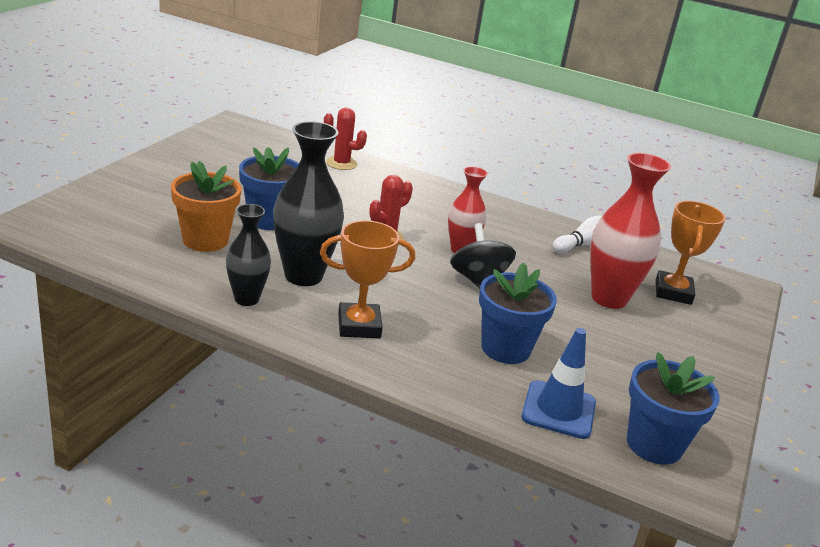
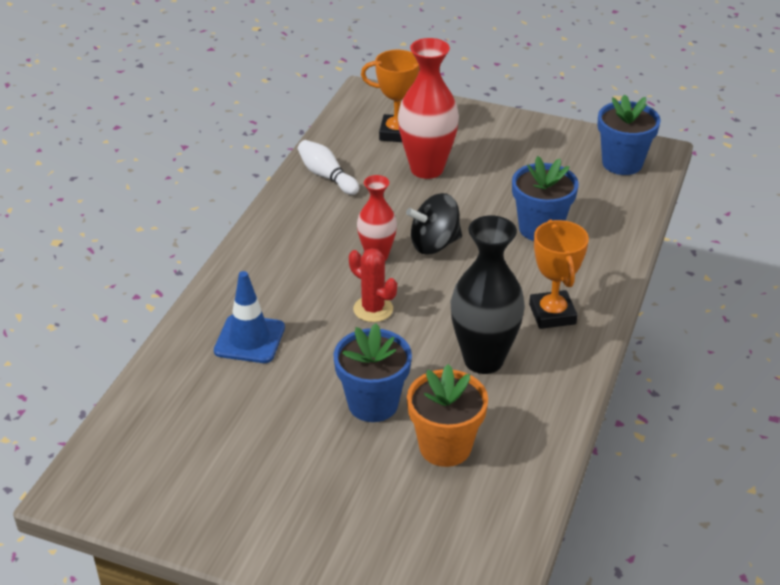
camera: 90 degrees left, 10 degrees up
(246, 299) = (547, 393): black vase -> none
(341, 163) = (188, 361): red cactus -> none
(558, 410) = (608, 204): blue traffic cone -> blue traffic cone (249, 339)

